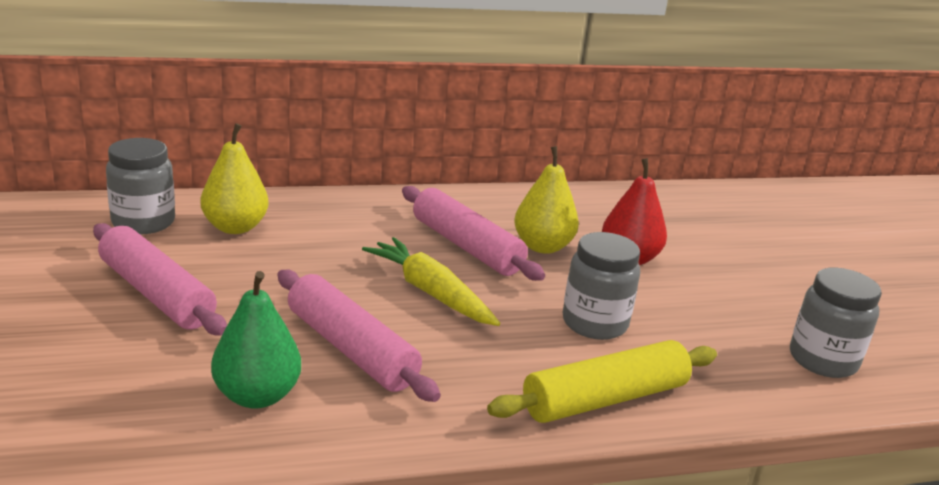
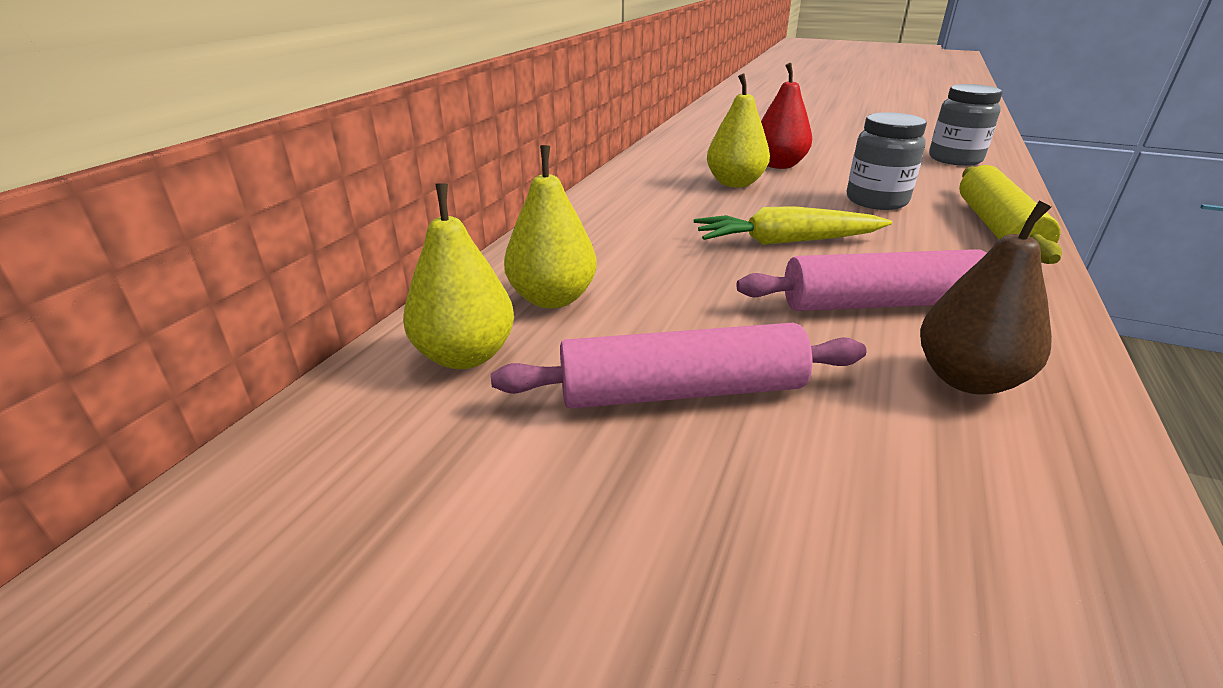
camera: 50 degrees left, 5 degrees up
(143, 222) = (465, 356): grey jar -> yellow pear
(257, 396) = (967, 379): green pear -> brown pear
(466, 246) = (710, 207): pink rolling pin -> none

